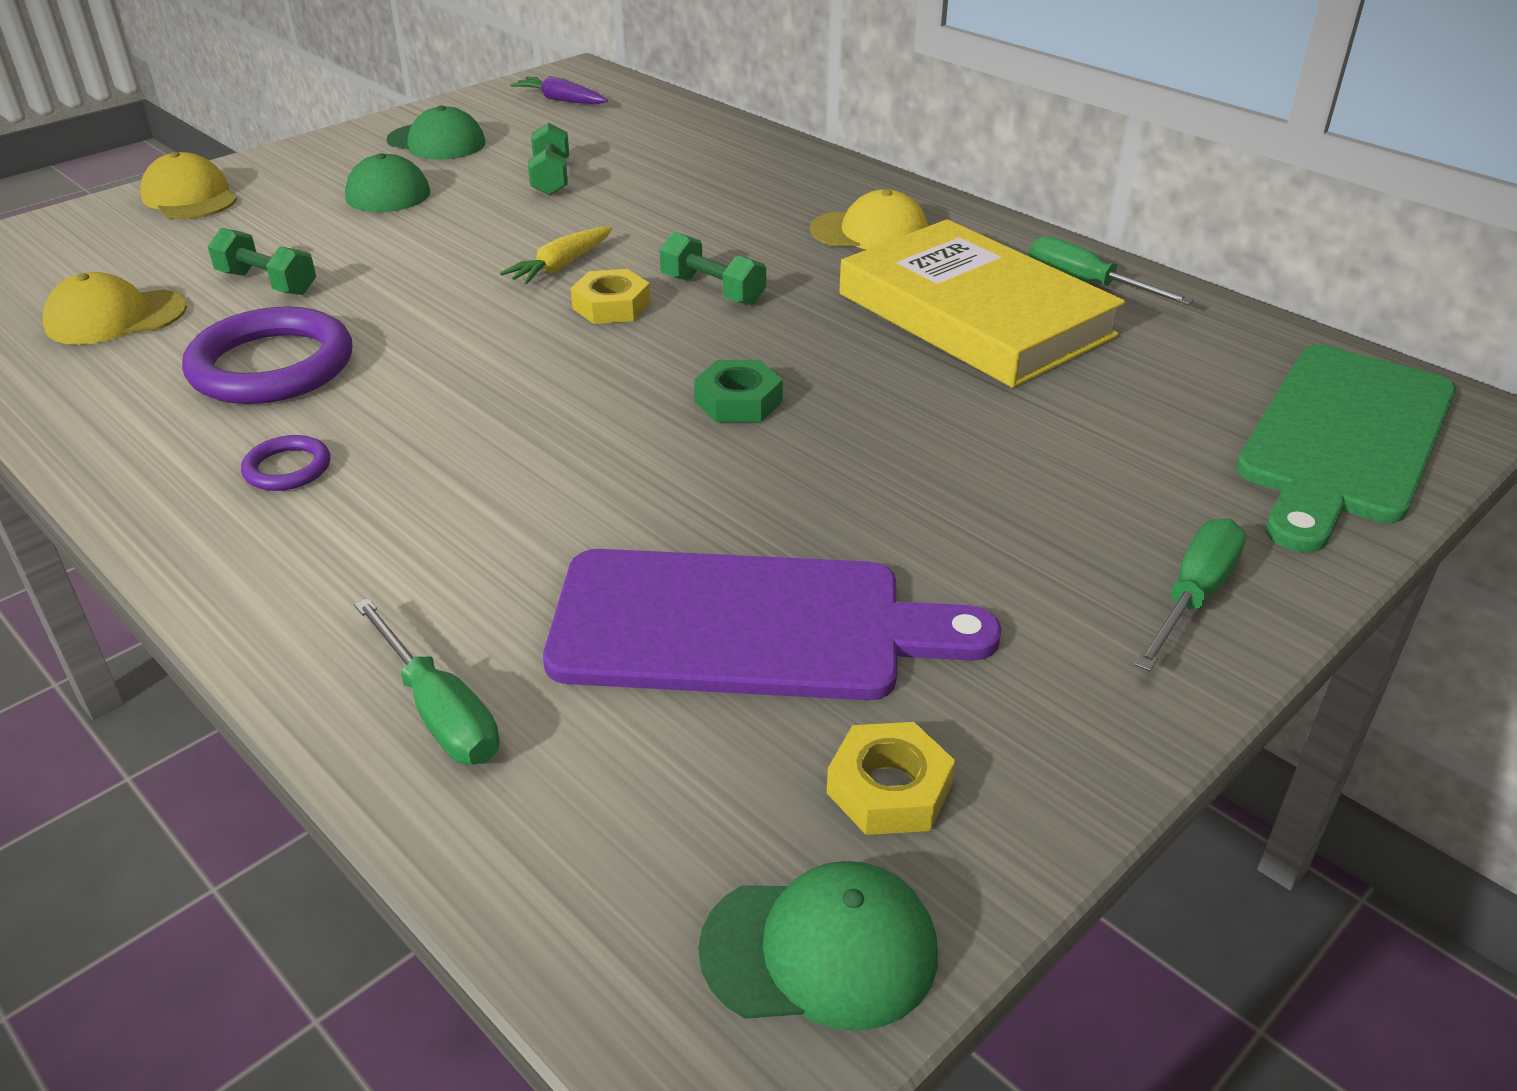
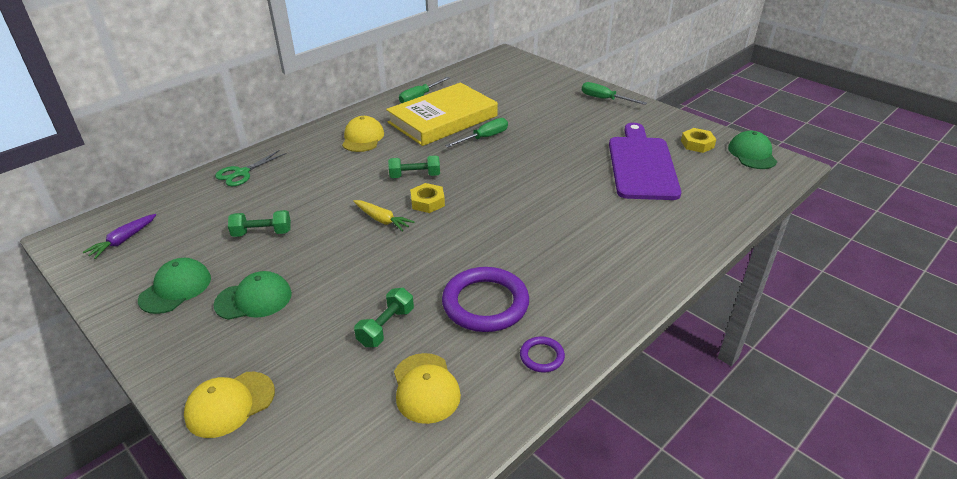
camera: 90 degrees left, 0 degrees up
(287, 468) = (576, 278): purple ring -> purple ring (542, 356)
(439, 712) = (703, 218): green screwdriver -> green screwdriver (484, 138)
(712, 290) = (415, 176): green dumbbell -> green dumbbell turned 45 degrees clockwise
(735, 146) = (241, 173): none -> green scissors
(738, 401) = (510, 168): green nut -> none
(1343, 439) = (523, 71): green cutting board -> none

